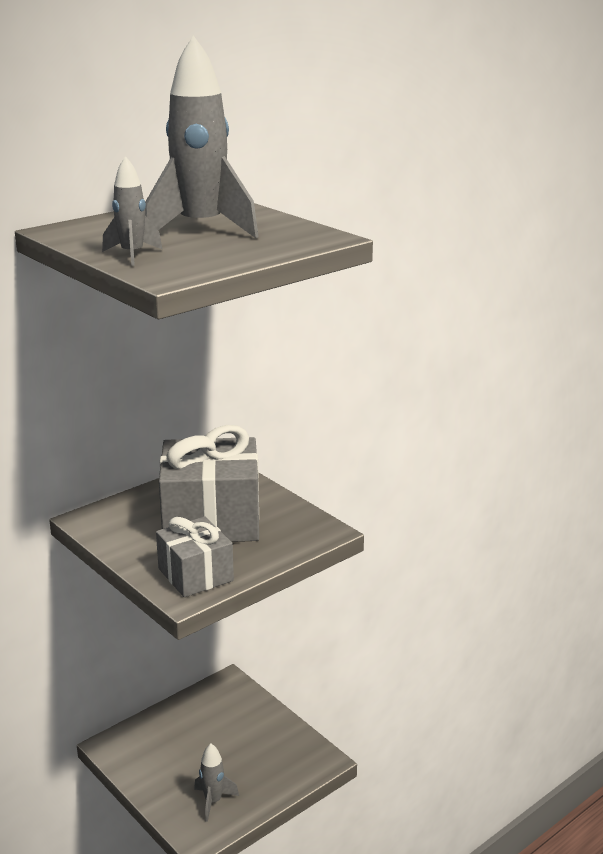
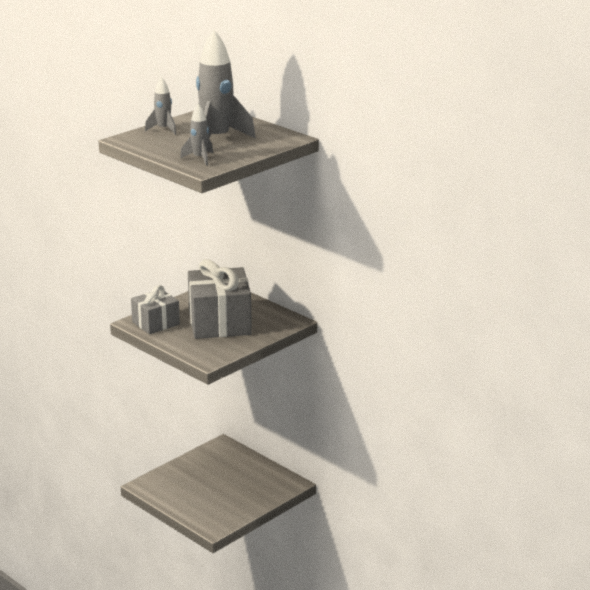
camera: 85 degrees right, 0 degrees up
(213, 801) = (173, 487): grey rocket -> grey rocket (200, 159)

